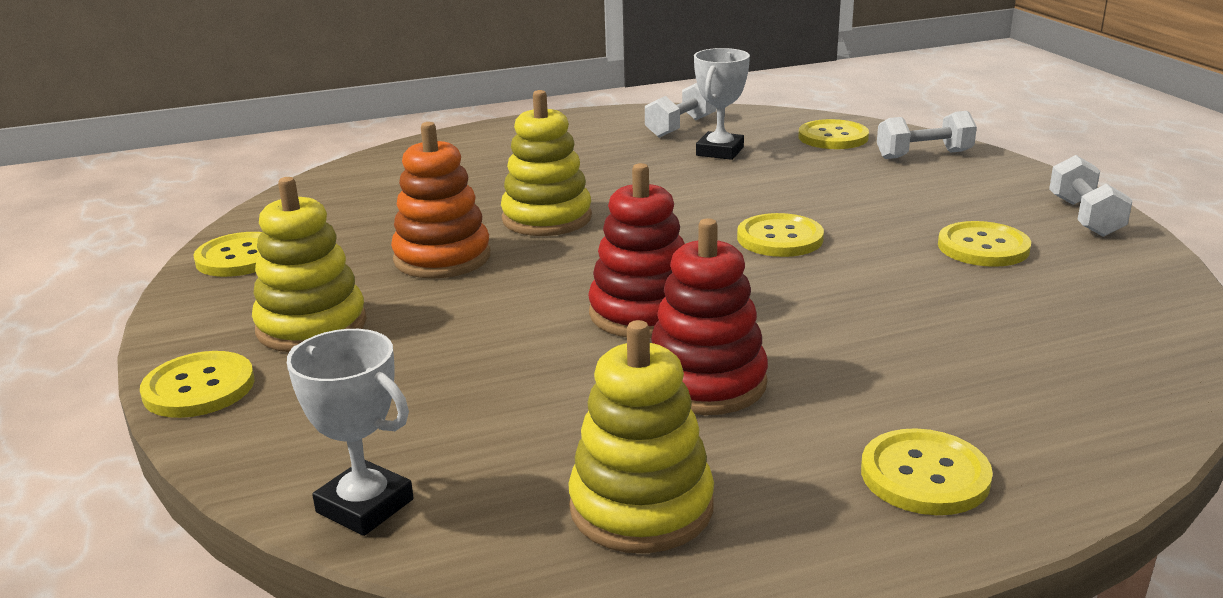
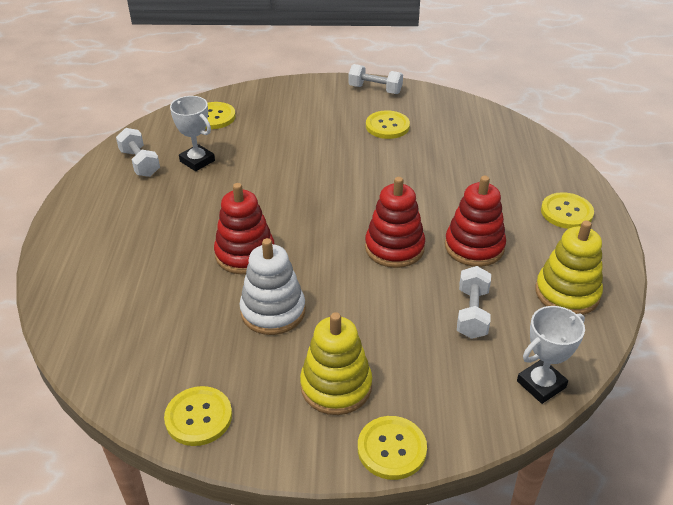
camera: 70 degrees left, 15 degrees up
(442, 258) = (273, 311): orange stacking toy -> white stacking toy
(547, 218) = (245, 254): yellow stacking toy -> red stacking toy
(780, 238) = (336, 178): yellow button -> none
(924, 155) = (266, 100): white dumbbell -> white dumbbell (472, 313)

